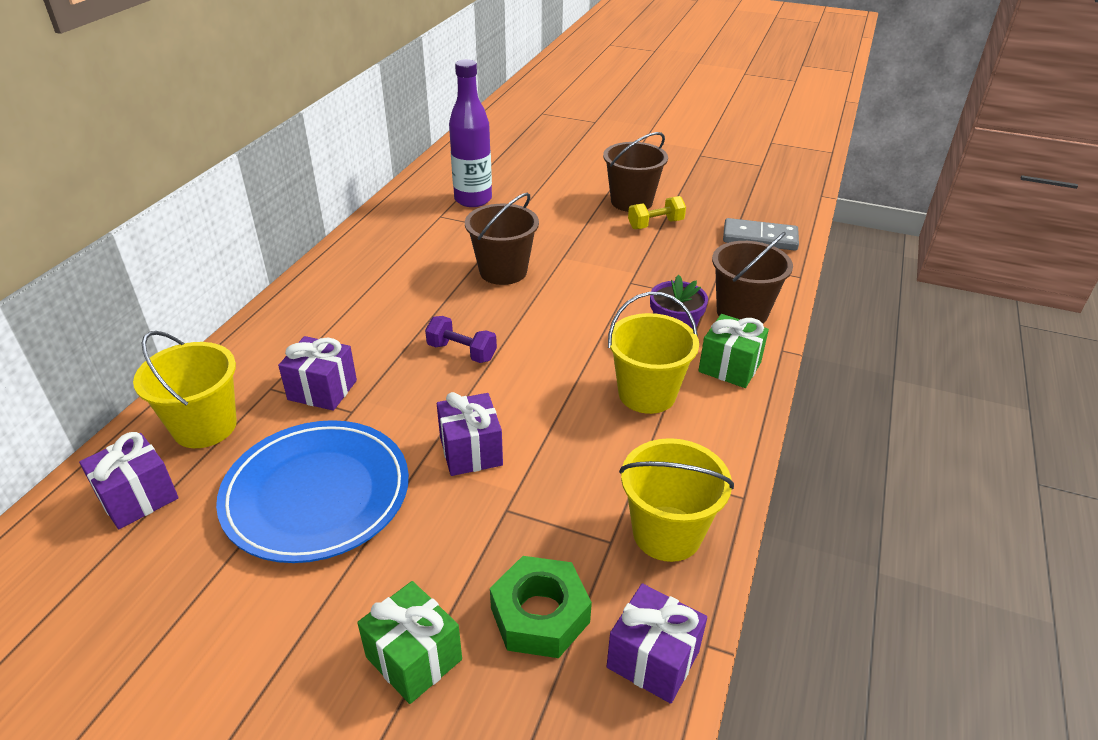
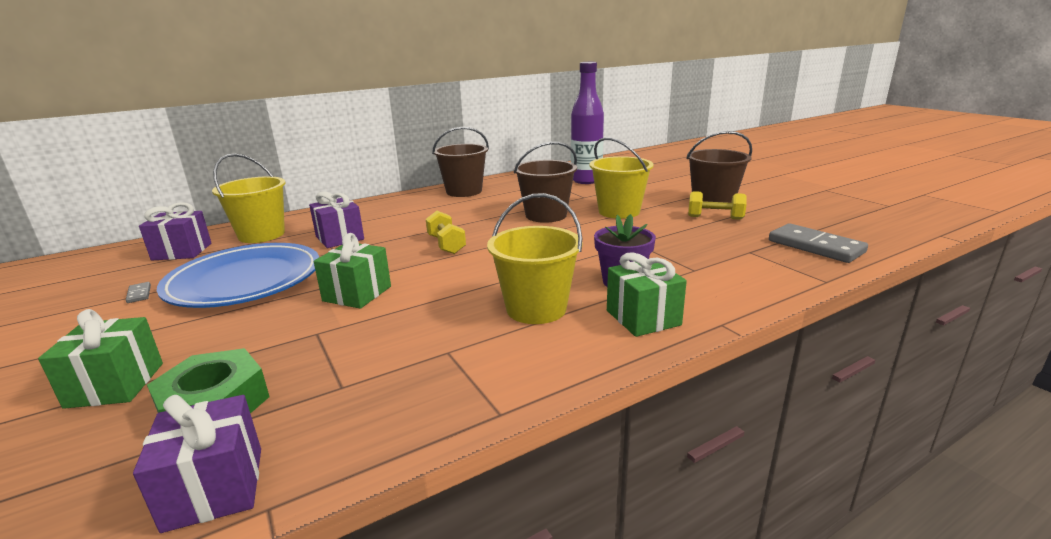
camera: 40 degrees right, 15 degrees down
(213, 573) = (139, 294): none -> grey domino
(461, 352) = (446, 245): purple dumbbell -> yellow dumbbell
(471, 451) = (357, 294): purple gift -> green gift
(667, 533) = (390, 404): yellow bucket -> yellow bucket (619, 211)
(742, 312) = (716, 287): brown bucket -> brown bucket (464, 191)

